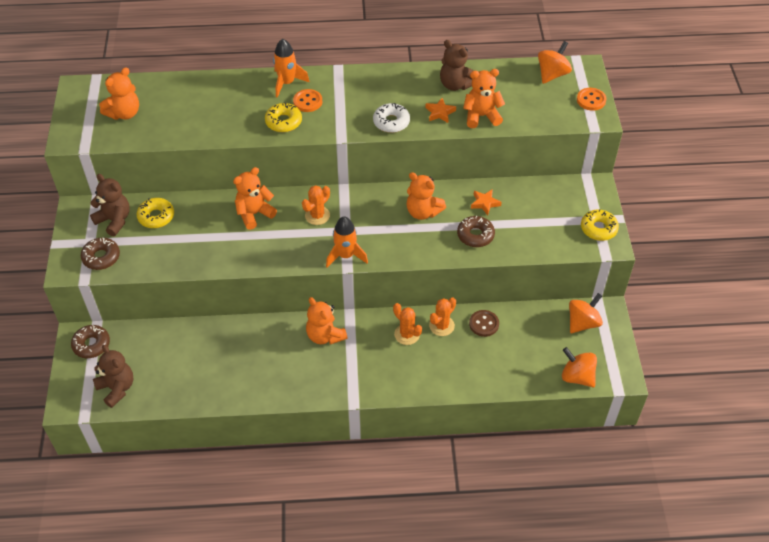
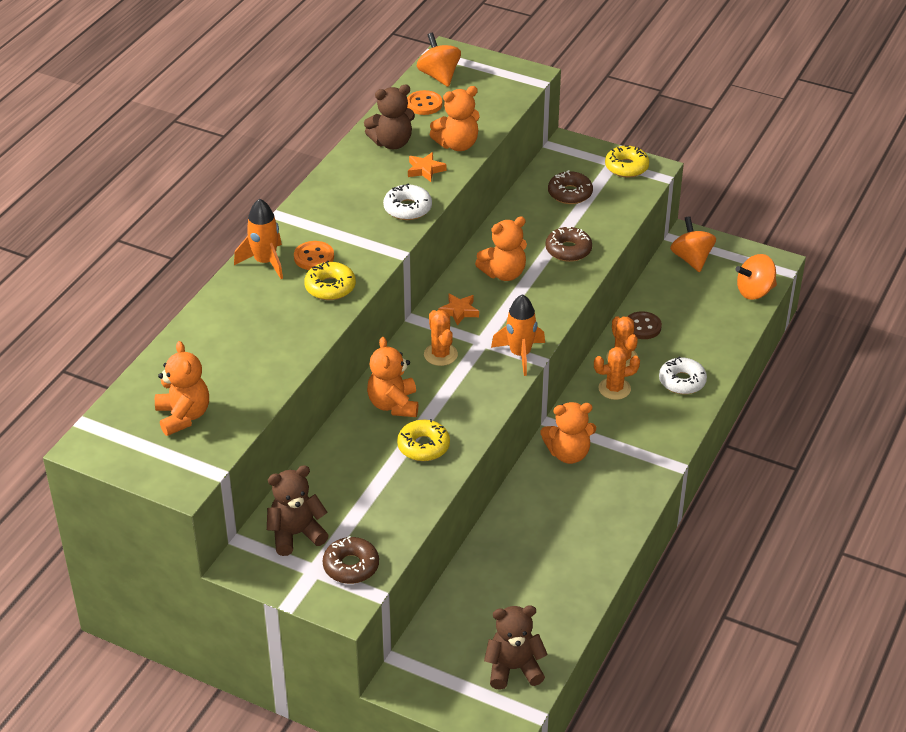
camera: 60 degrees left, 10 degrees down
(91, 345) = (424, 673): brown donut -> brown donut (570, 193)
(156, 217) = (323, 493): yellow donut -> yellow donut (423, 446)
(442, 370) = (682, 381): none -> white donut
(481, 116) = (457, 145): orange teddy bear -> orange teddy bear turned 135 degrees counterclockwise
(485, 203) = (528, 226): orange star -> orange star (459, 311)
(591, 100) = (500, 68): orange button -> orange button (424, 104)

